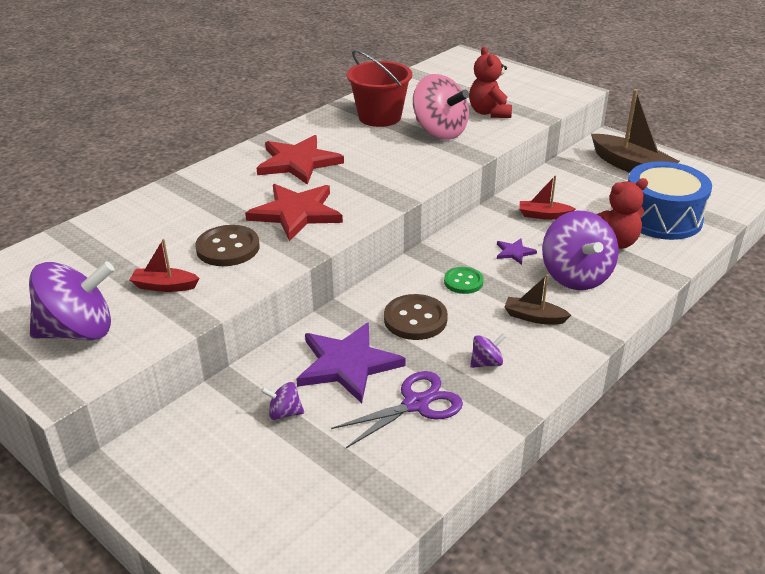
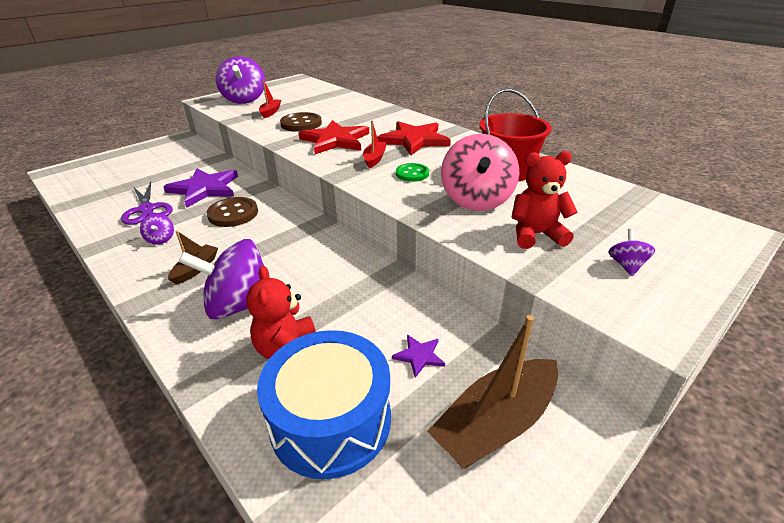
camera: 95 degrees right, 0 degrees up
(284, 413) = (179, 171): purple spinning top -> purple spinning top (626, 265)
(439, 132) = (476, 200): pink spinning top -> pink spinning top turned 45 degrees counterclockwise
(463, 282) = (267, 238): green button -> green button (412, 174)
(514, 252) = (299, 270): purple star -> purple star (419, 356)
(544, 215) = (364, 301): red boat -> red boat (374, 159)

